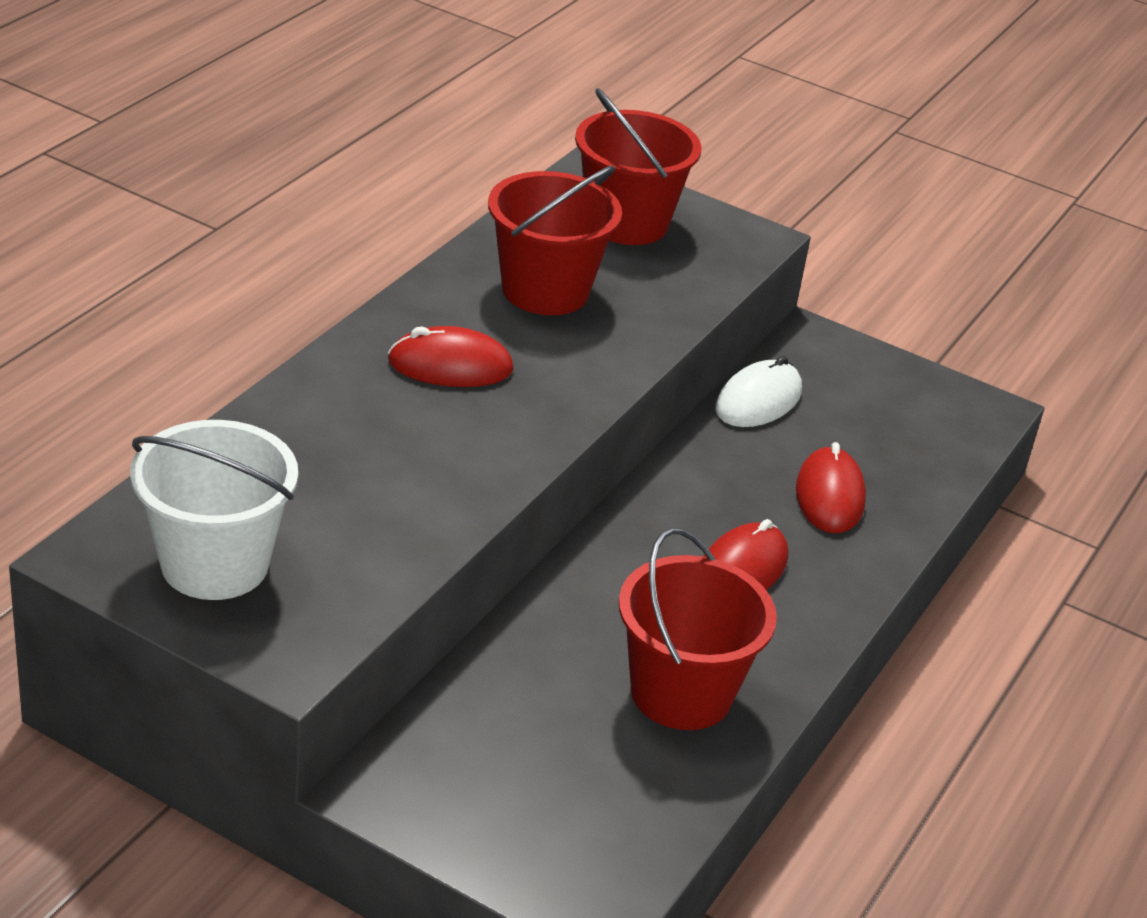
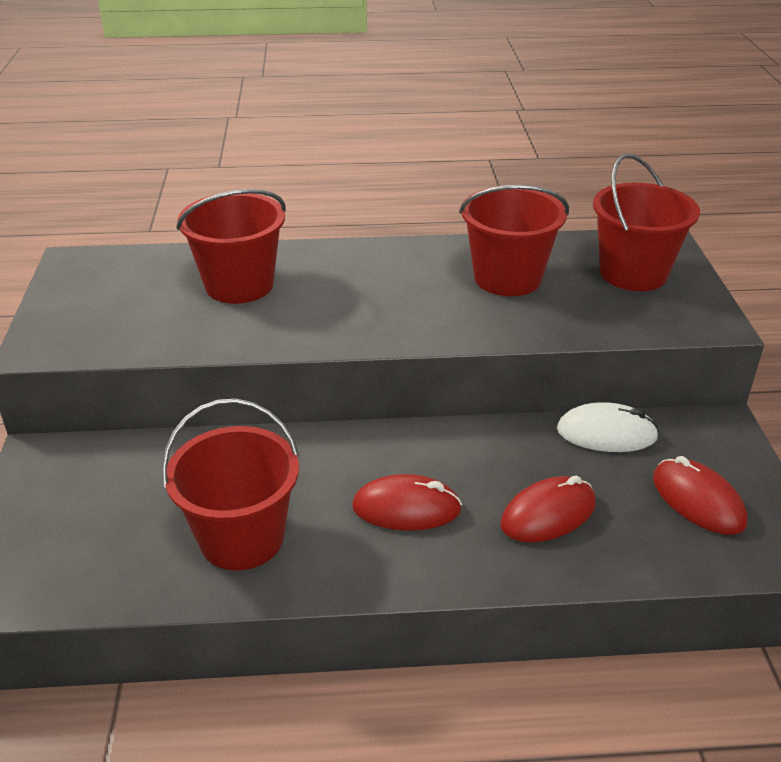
camera: 60 degrees right, 0 degrees up
(215, 564) = (101, 293): white bucket -> none
(333, 457) = (239, 285): none -> red bucket
(450, 366) = (378, 282): red mouse -> red mouse (698, 500)

